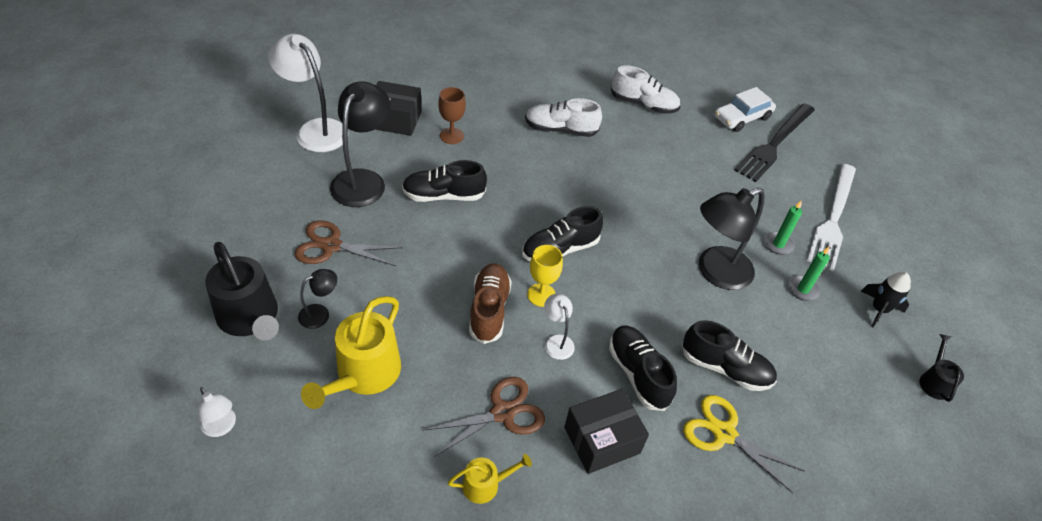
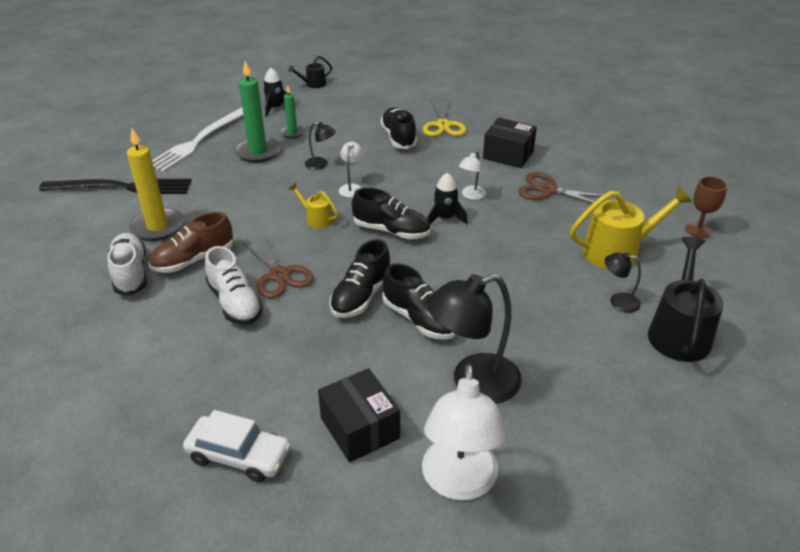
camera: 125 degrees left, 10 degrees down
(222, 427) = (741, 281): white lamp -> white lamp (351, 188)
(331, 246) = (563, 343): brown scissors -> brown scissors (279, 275)
(451, 136) = (333, 367): brown goblet -> brown goblet (698, 230)
(485, 485) = (592, 175): yellow watering can -> yellow watering can (316, 219)
(489, 310) = (491, 232): brown shoe -> brown shoe (193, 260)
(541, 295) = (445, 218): yellow goblet -> black rocket
(638, 374) = (448, 161): black shoe -> black shoe (361, 296)
(694, 137) = (157, 227): none -> yellow candle
(715, 272) = (321, 164): black lamp -> black lamp, size x0.49
(742, 118) = (95, 214): white car -> white car (239, 455)
(778, 244) = (258, 152): green candle -> green candle, size x1.78
(833, 218) = (199, 141): white fork -> white fork turned 135 degrees clockwise

